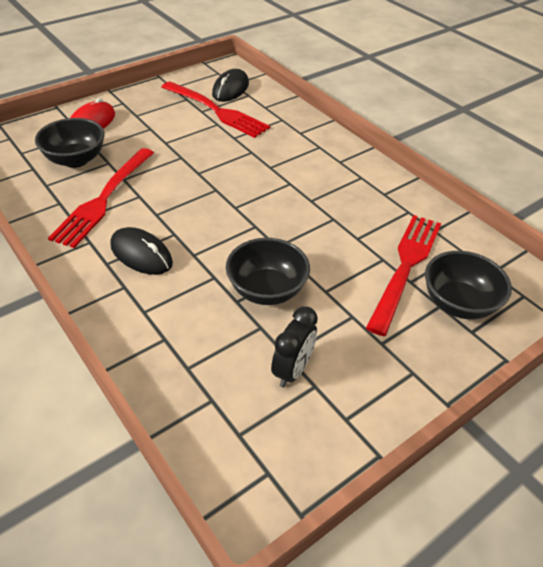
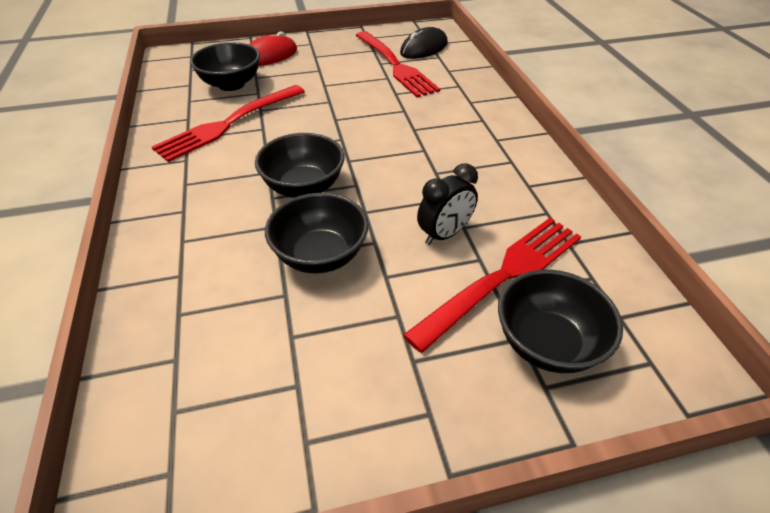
camera: 25 degrees right, 0 degrees up
(141, 254) = (222, 183): black mouse -> none
(214, 239) = (304, 187): none -> black bowl
(292, 370) = (285, 356): black clock -> black clock (444, 234)

